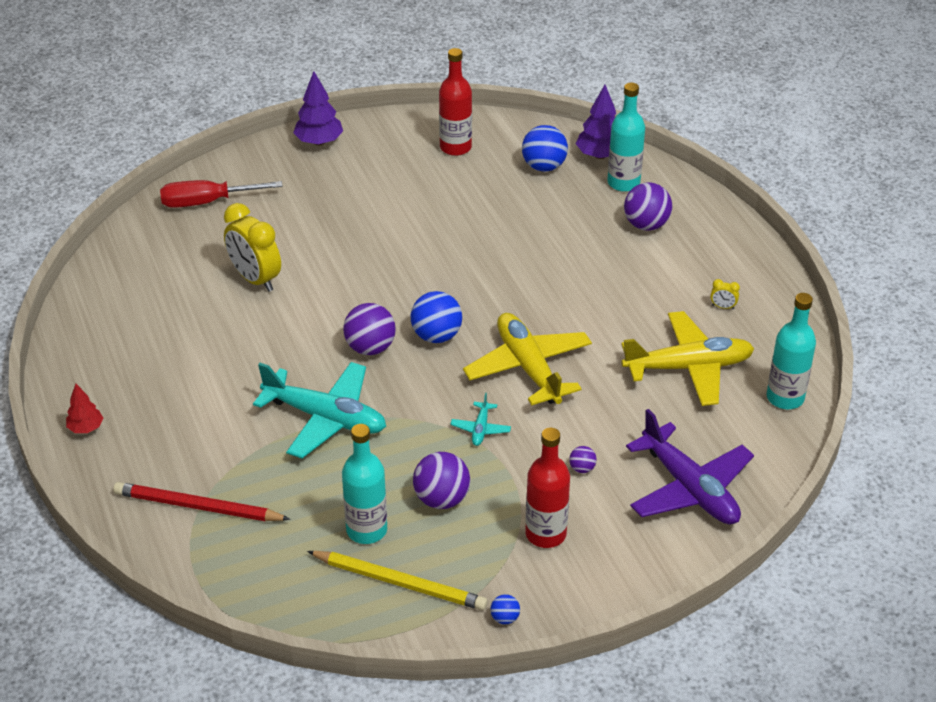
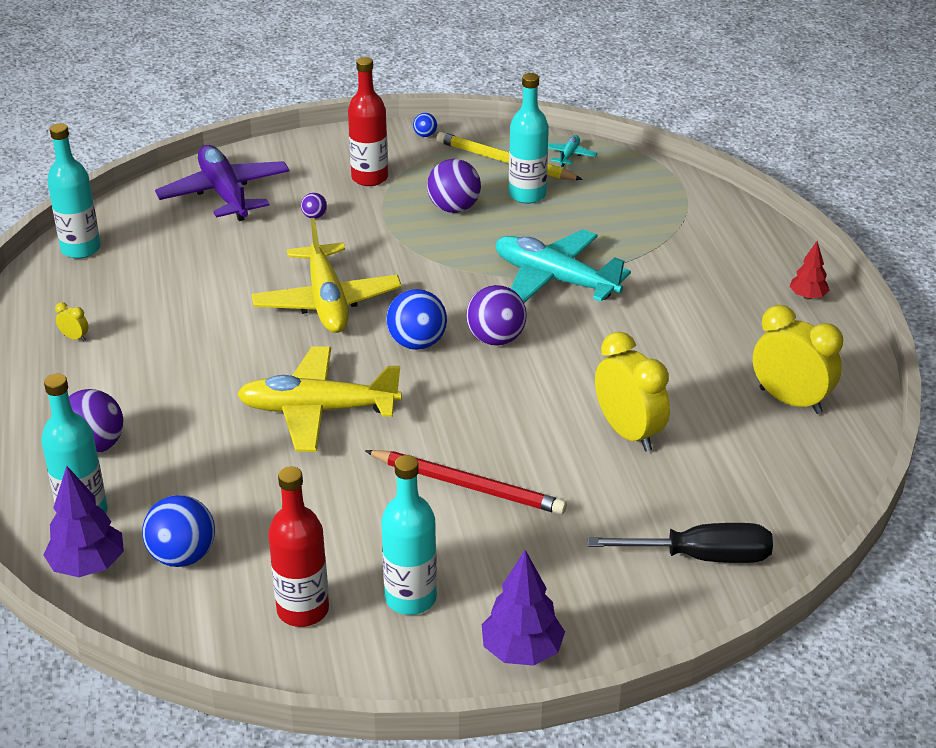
camera: 170 degrees left, 5 degrees down
(124, 320) = (790, 401): none -> yellow clock
(198, 507) = (682, 225): red pencil -> red pencil (468, 485)
(207, 202) = (701, 557): red screwdriver -> black screwdriver
(391, 160) = (410, 598): none -> turquoise bottle
(480, 429) = (398, 255): turquoise plane -> turquoise plane (568, 156)
(688, 367) = (157, 284): yellow plane -> yellow plane (318, 410)

